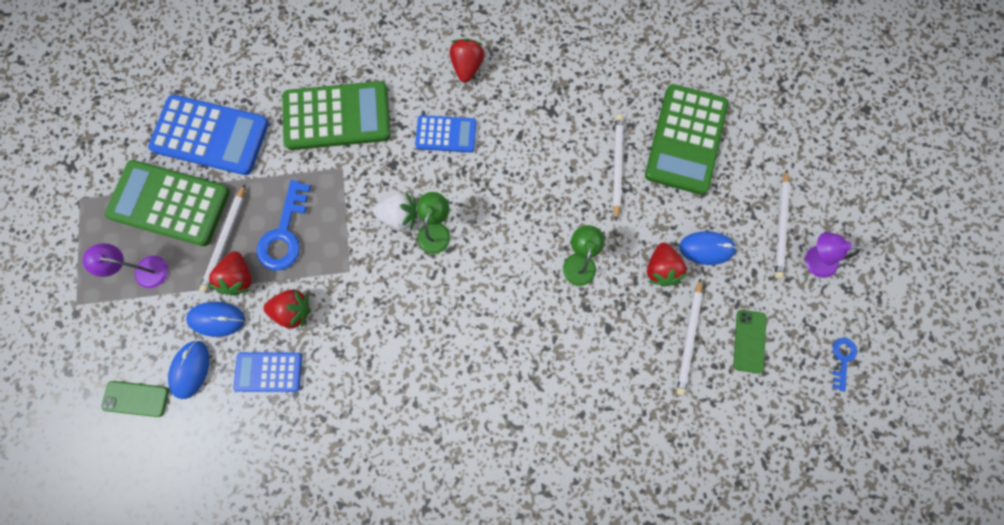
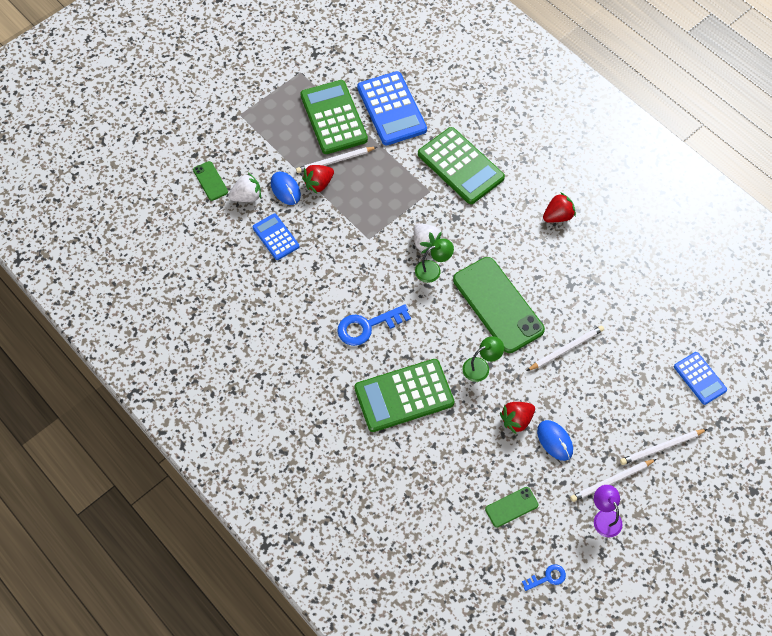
camera: 55 degrees right, 15 degrees down
(144, 270) = (285, 133): purple lamp -> none
(191, 369) = (247, 196): blue mouse -> white strawberry
(284, 233) = (364, 189): blue key -> blue key (367, 326)
(294, 310) = (321, 225): red strawberry -> none
(446, 134) = (501, 234): blue calculator -> blue calculator (699, 378)
(523, 195) = (498, 305): none -> green phone
(685, 139) = (622, 381): green calculator -> green calculator (404, 395)
(689, 338) = (483, 466): white pencil -> white pencil (661, 447)

